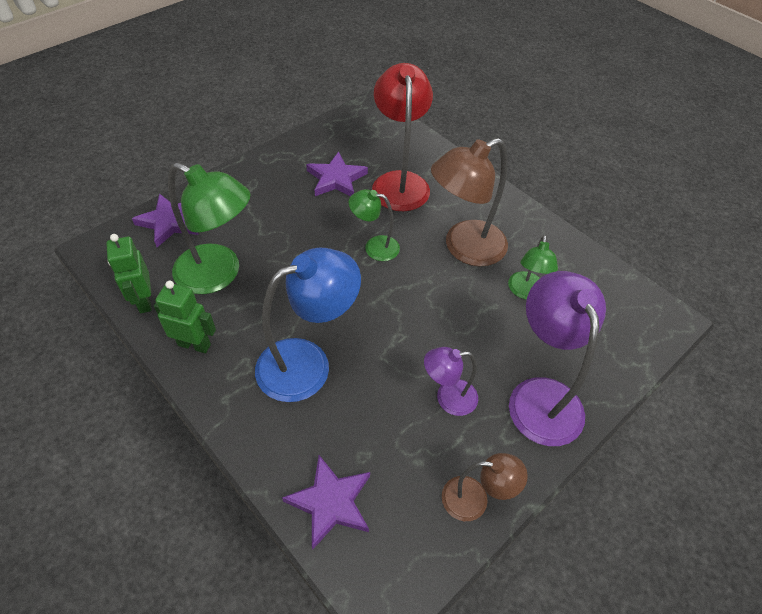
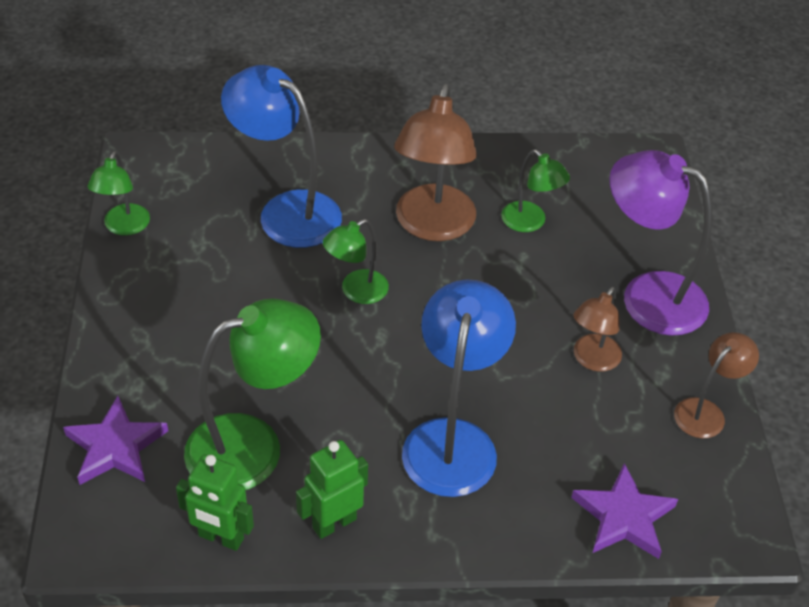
camera: 50 degrees left, 5 degrees down
(317, 133) = (124, 227): none -> green lamp
(336, 179) = (220, 258): purple star -> none
(399, 182) = (286, 211): red lamp -> blue lamp
(448, 398) = (592, 360): purple lamp -> brown lamp

